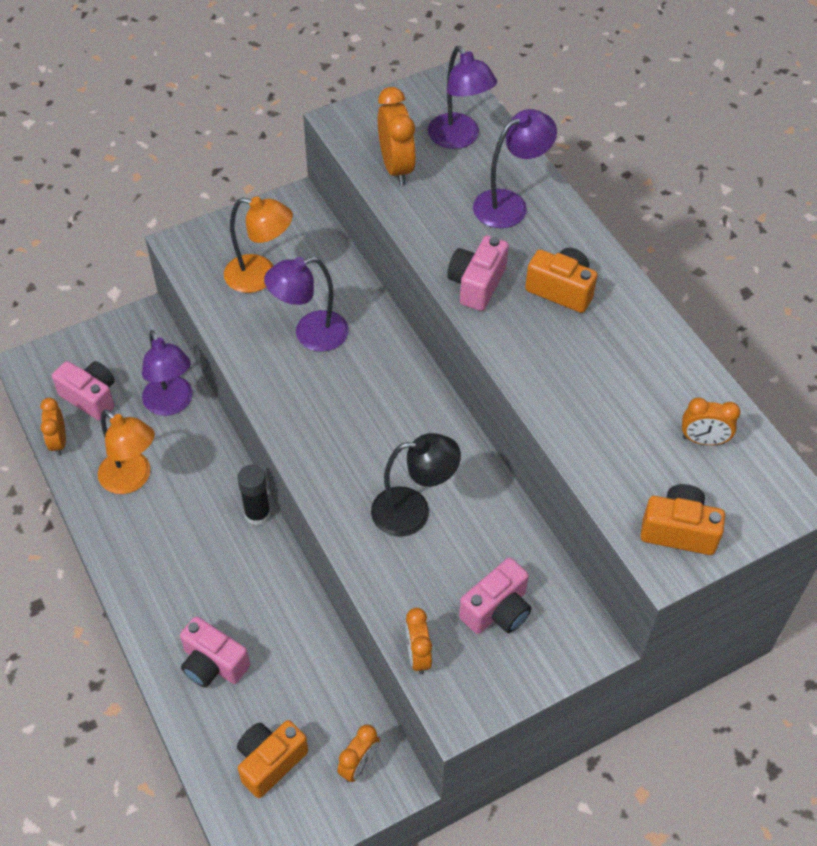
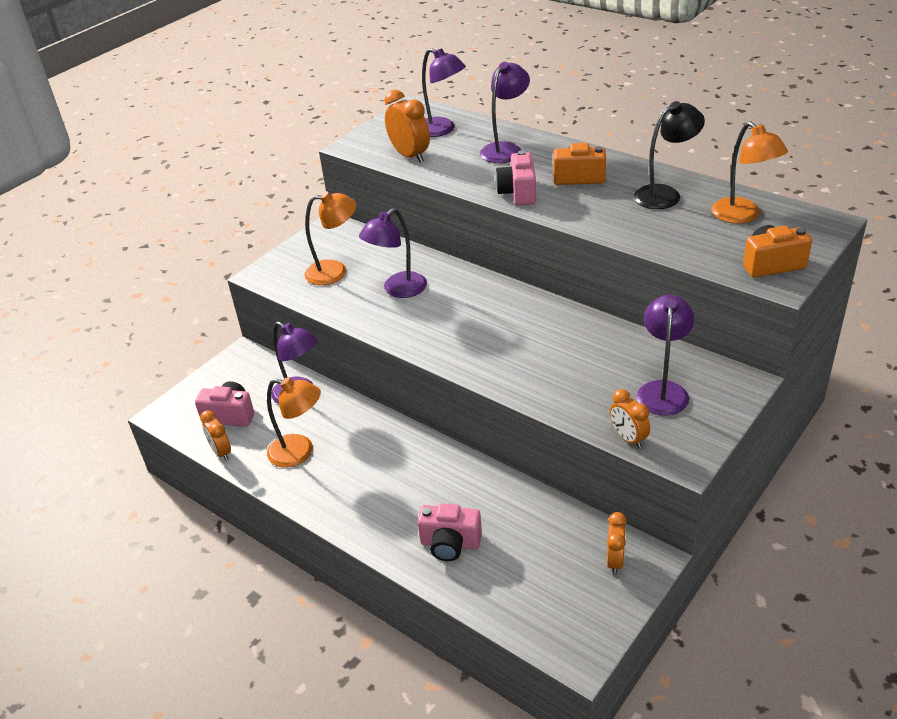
camera: 20 degrees left, 15 degrees down
(257, 514) = (416, 436): black glue stick -> none
(270, 762) = (544, 589): orange camera -> none
(413, 511) = (554, 358): black lamp -> black lamp (665, 194)
(497, 610) = (663, 390): pink camera -> purple lamp
(703, 440) = (742, 216): orange clock -> orange lamp

